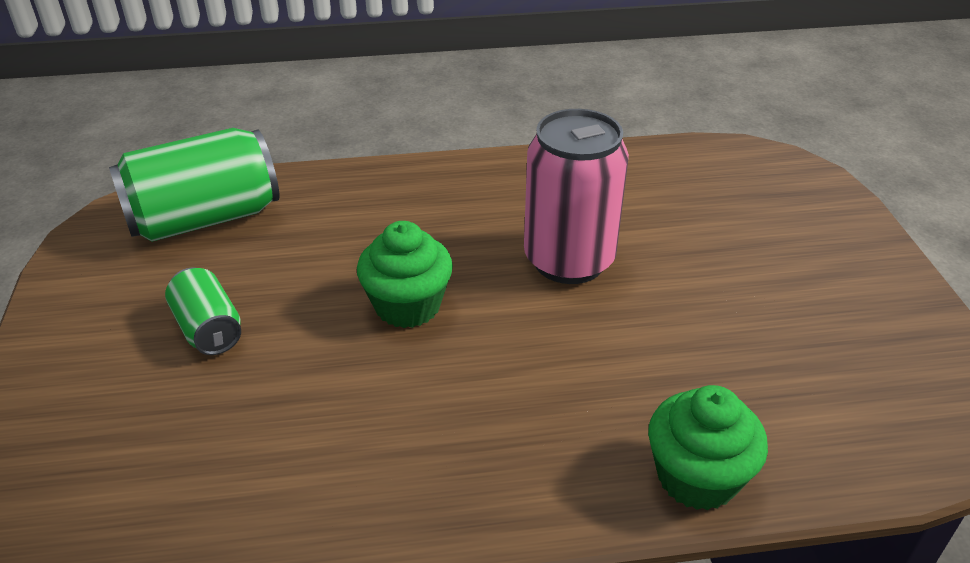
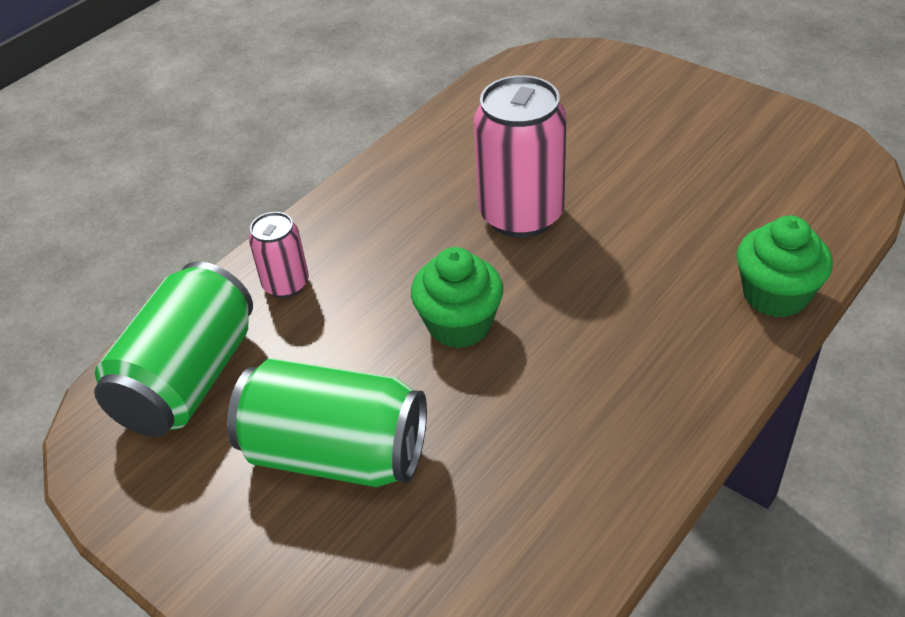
camera: 40 degrees left, 5 degrees up
(208, 329) = (336, 453): green can -> green can, size x1.87
(342, 199) = (286, 284): none -> pink can

